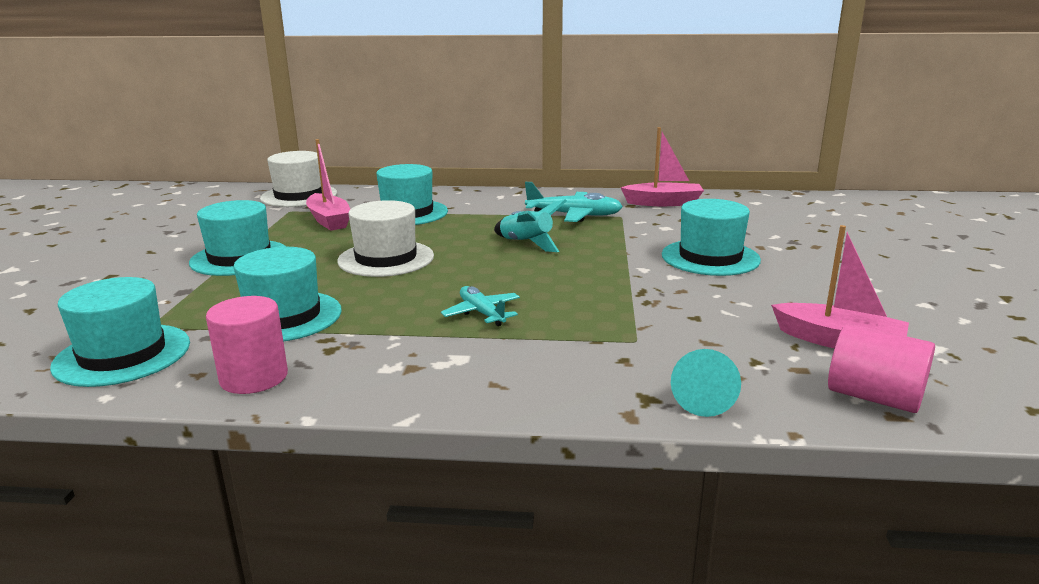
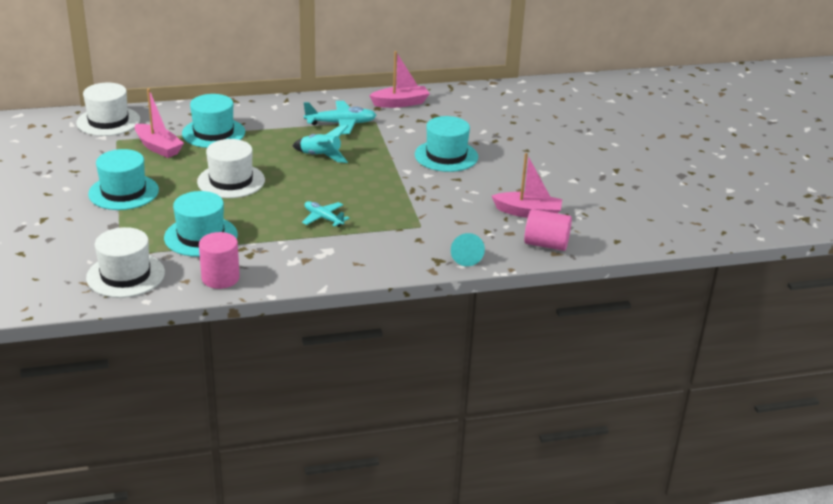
camera: 20 degrees left, 10 degrees up
(122, 354) = (125, 275): turquoise hat -> white hat

